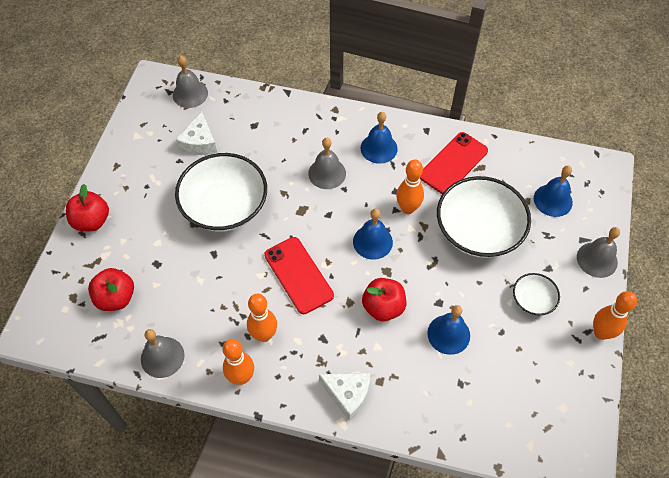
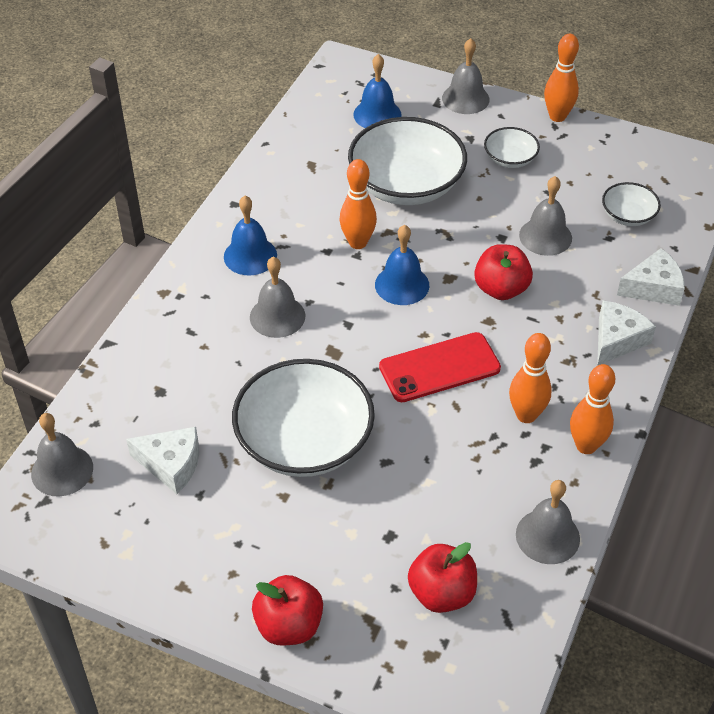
camera: 80 degrees left, 10 degrees down
(411, 421) = (653, 288): none -> white cheese
(448, 334) = (545, 236): blue bell -> grey bell
(453, 163) = (298, 188): red phone -> none
(491, 397) = (628, 215): none -> white bowl

